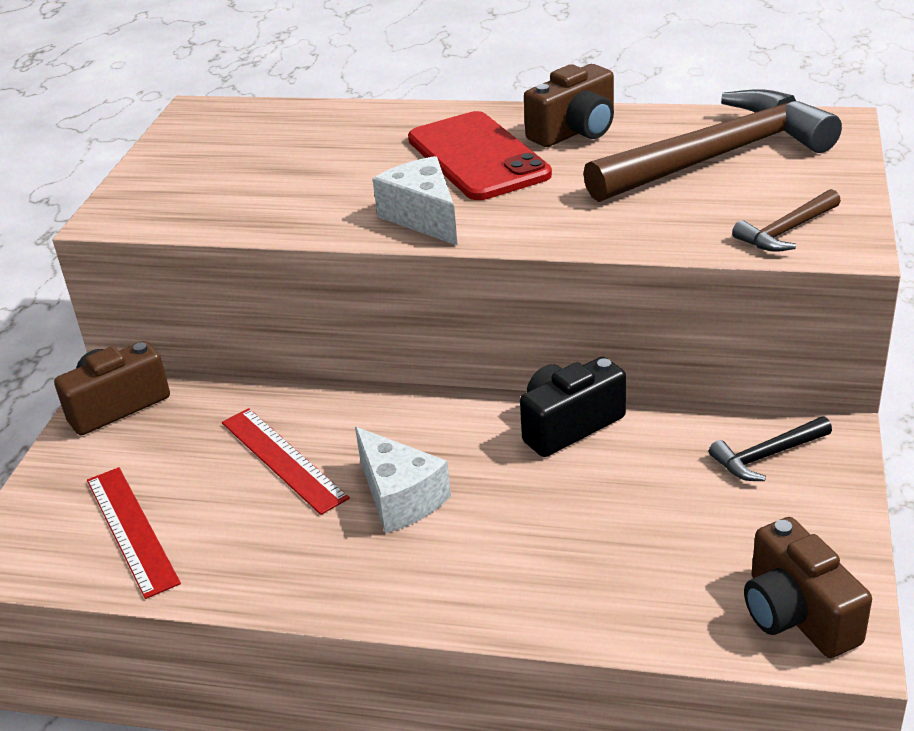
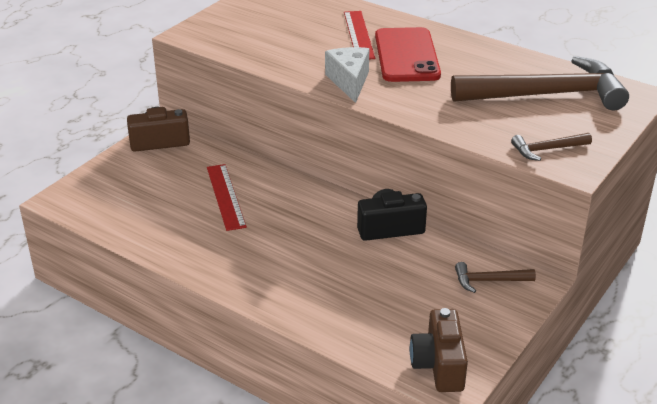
camera: 20 degrees right, 0 degrees up
(131, 530) = (129, 207): red ruler -> red ruler (359, 35)
(400, 497) = (272, 236): white cheese -> none
(575, 131) = (475, 56): brown camera -> none
(767, 456) = (489, 281): black hammer -> brown hammer

